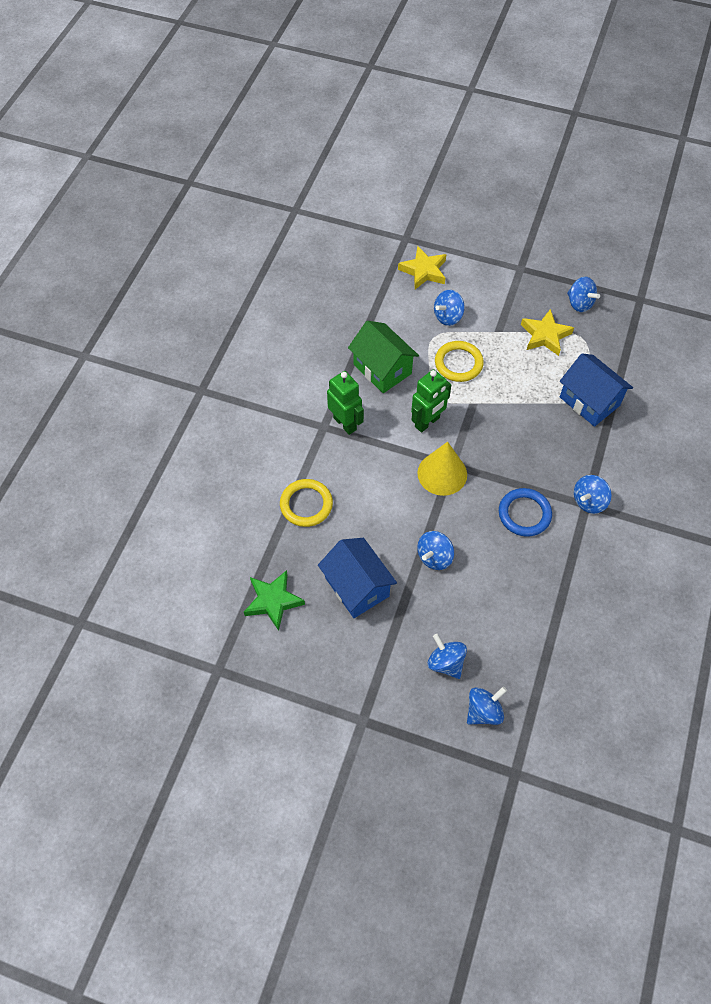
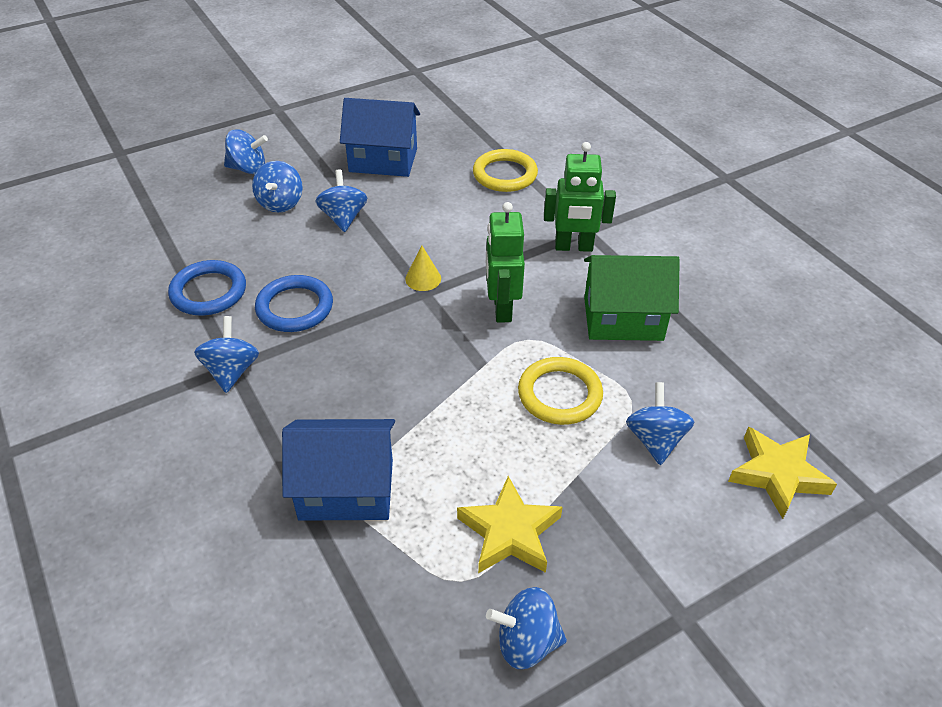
camera: 130 degrees right, 15 degrees down
(273, 601) = (434, 115): green star -> none
(442, 473) = (423, 278): yellow cone -> yellow cone, size x0.51
(483, 711) = (182, 165): blue spinning top -> blue spinning top (280, 203)
(559, 567) = (208, 292): none -> blue ring

